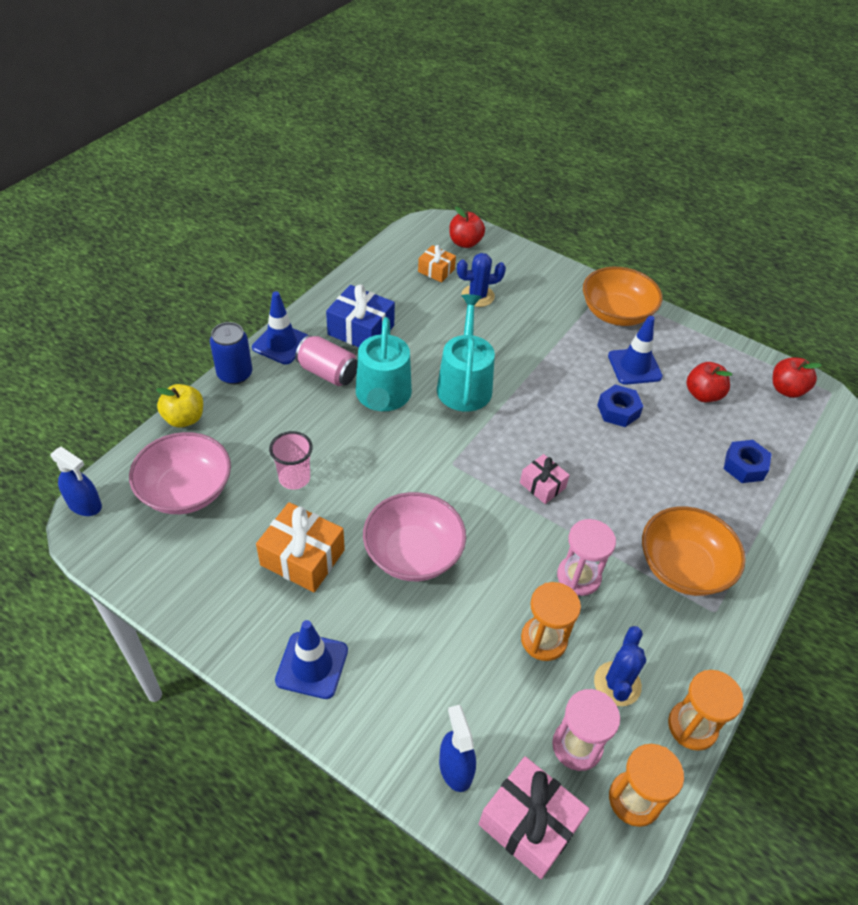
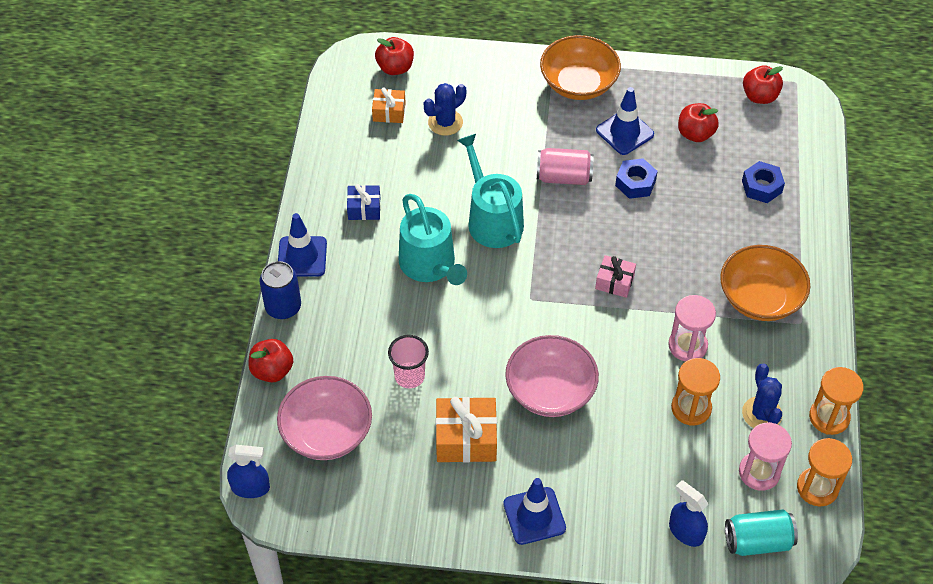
camera: 25 degrees left, 5 degrees up
(184, 418) = (272, 370): yellow apple -> red apple
(328, 373) = (365, 265): pink can -> pink can (564, 177)
(361, 330) = (364, 208): blue gift -> blue gift, size x0.59
(529, 824) = (758, 541): pink gift -> turquoise can

